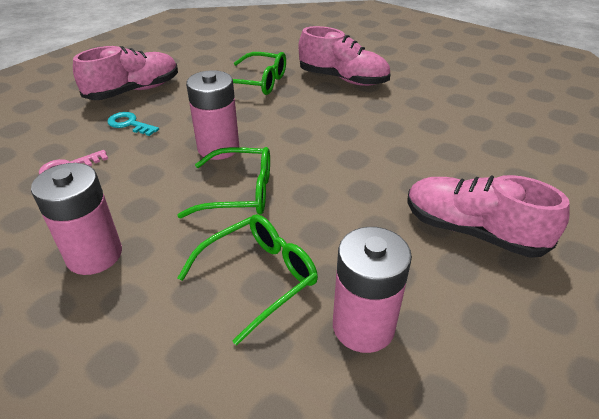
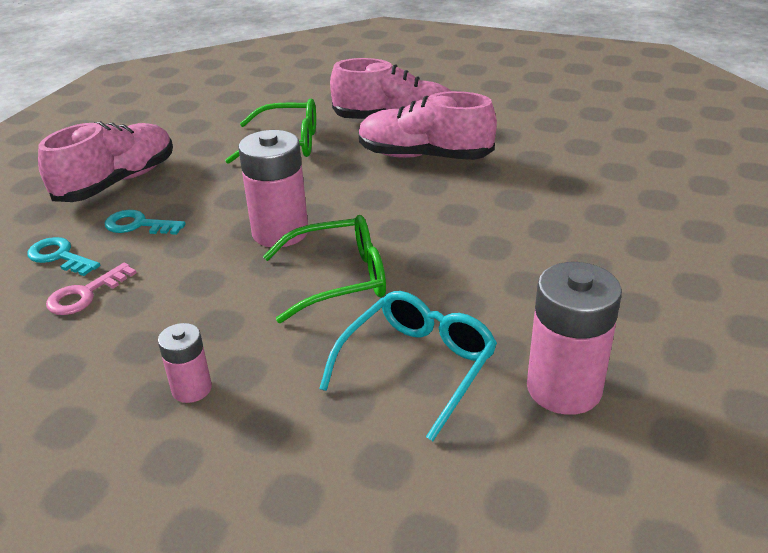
camera: 15 degrees left, 5 degrees down
(69, 137) = (59, 256): none -> turquoise key
(94, 255) = (191, 389): pink battery -> pink battery, size x0.55
(258, 278) = (417, 367): green glasses -> turquoise glasses
(472, 231) = (633, 265): pink shoe -> pink shoe (424, 156)

